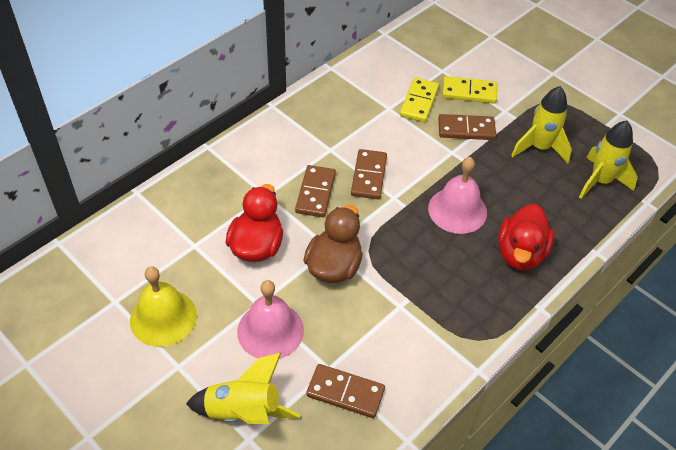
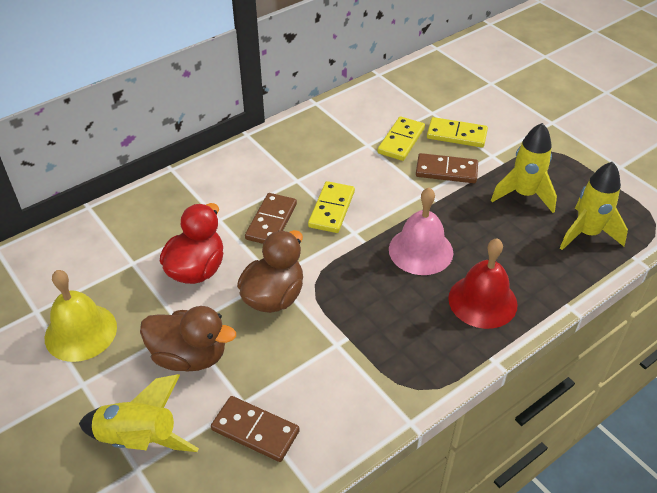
camera: 10 degrees right, 5 degrees down
(270, 330) = (189, 356): pink bell -> brown duck
(369, 176) = (332, 209): brown domino -> yellow domino
(520, 253) = (482, 301): red duck -> red bell

